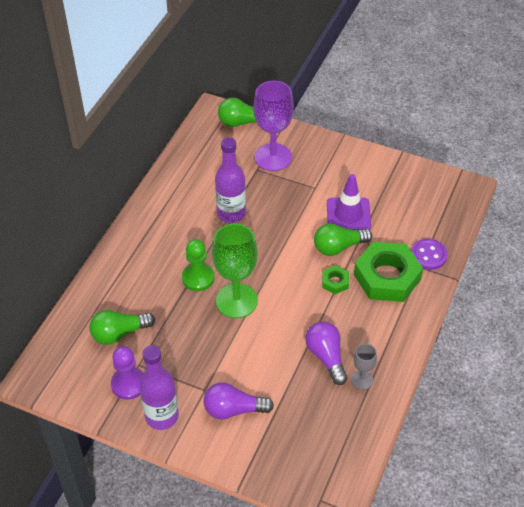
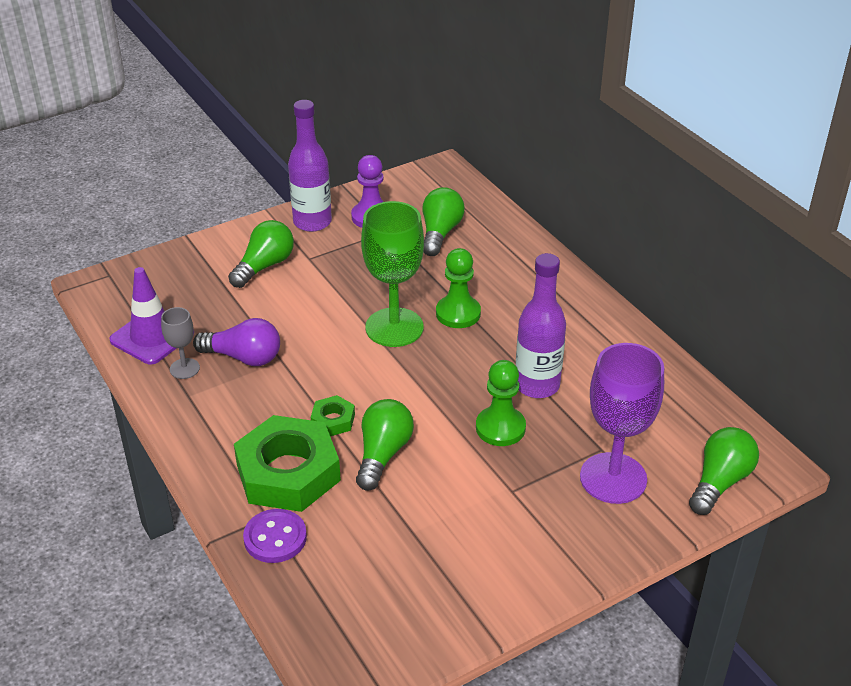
camera: 125 degrees right, 10 degrees down
(233, 409) = (264, 266): purple light bulb -> green light bulb
(277, 212) = (500, 428): none -> green pawn
(348, 215) = (428, 497): purple traffic cone -> purple traffic cone (152, 336)

